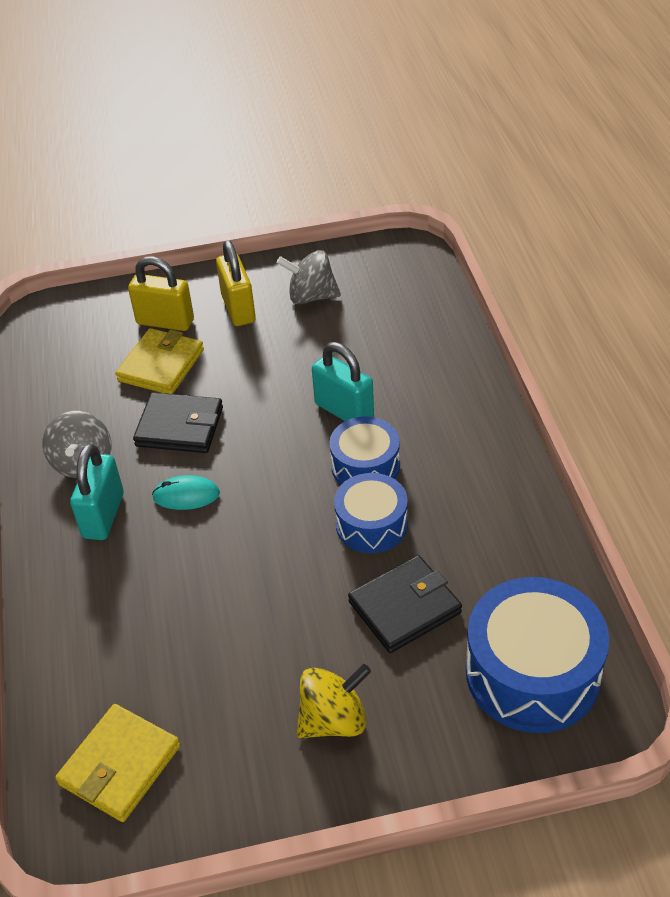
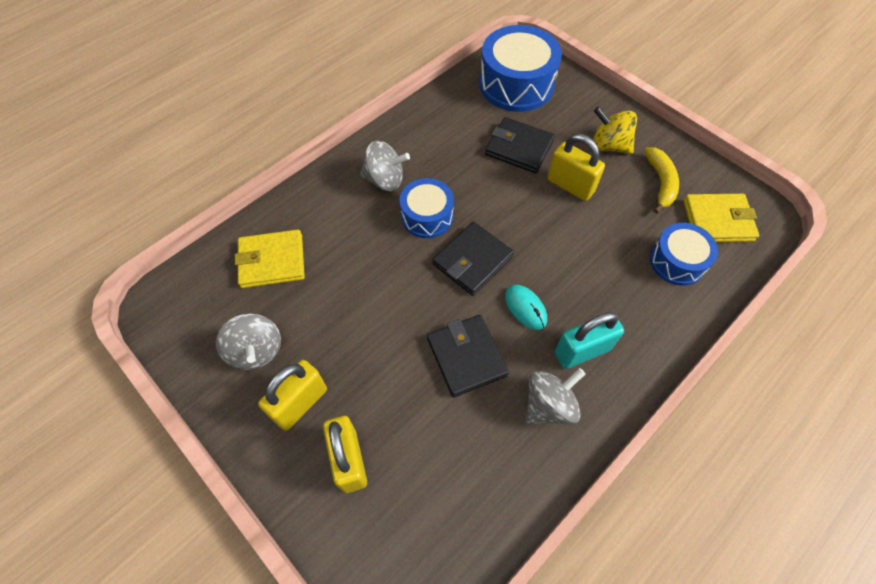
camera: 125 degrees left, 15 degrees up
(161, 365) = (407, 422): yellow wallet -> yellow wallet (272, 261)
(226, 740) = (660, 183): none -> yellow banana
(277, 479) = (472, 260): none -> black wallet
(302, 629) = (570, 186): none -> yellow padlock
(344, 411) = (382, 254): turquoise padlock -> none
(371, 524) = (473, 190): blue drum -> blue drum (677, 261)
(446, 450) = (385, 180): none -> grey spinning top

